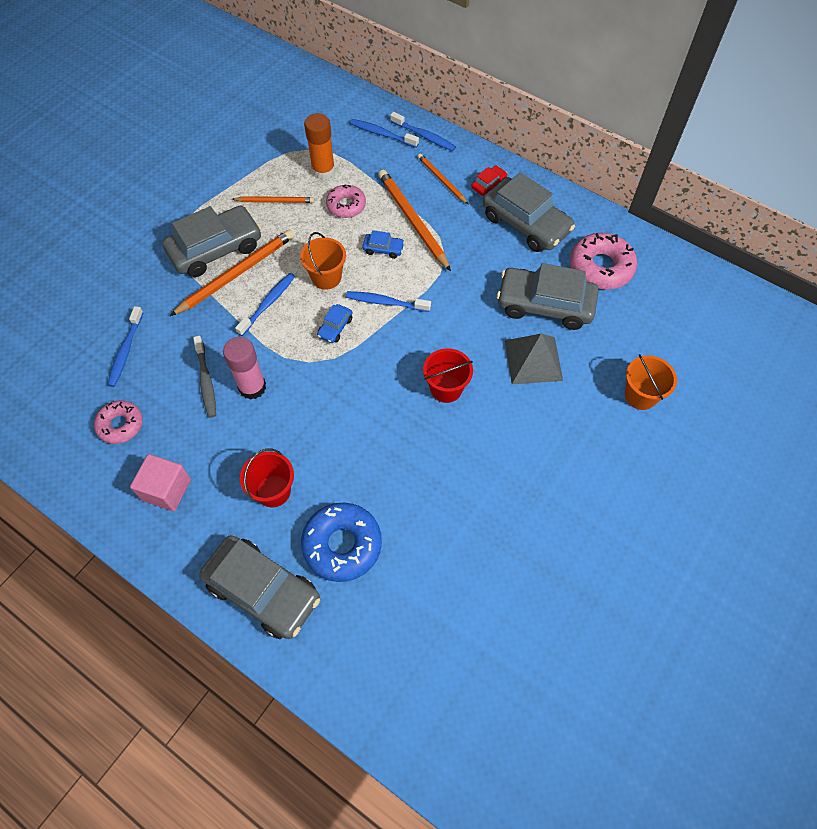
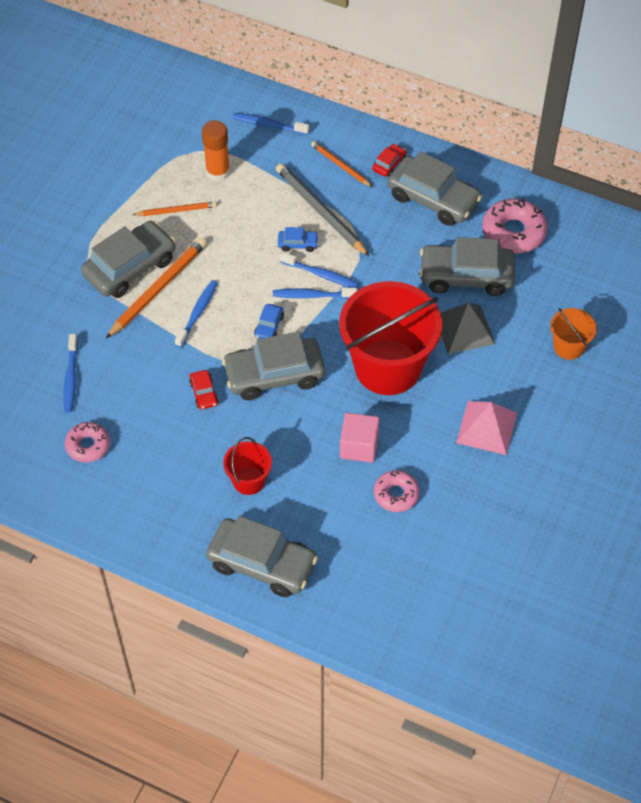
camera: 10 degrees left, 5 degrees down
(167, 490) = (149, 495): pink cube -> pink cube (359, 446)
(206, 381) = (158, 394): grey toothbrush -> none
(252, 387) = (204, 393): pink glue stick -> red car
(326, 277) = (248, 279): orange bucket -> none
(328, 379) = (274, 375): none -> grey car
(342, 545) = (323, 515): blue donut -> none
(346, 205) = (250, 205): pink donut -> pink donut (396, 494)
(412, 221) = (320, 211): orange pencil -> grey pencil
(424, 136) = (313, 121): blue toothbrush -> blue toothbrush (321, 274)
(446, 388) = (387, 367): red bucket -> red bucket, size x2.17
(538, 472) = (486, 428): none -> pink pyramid

